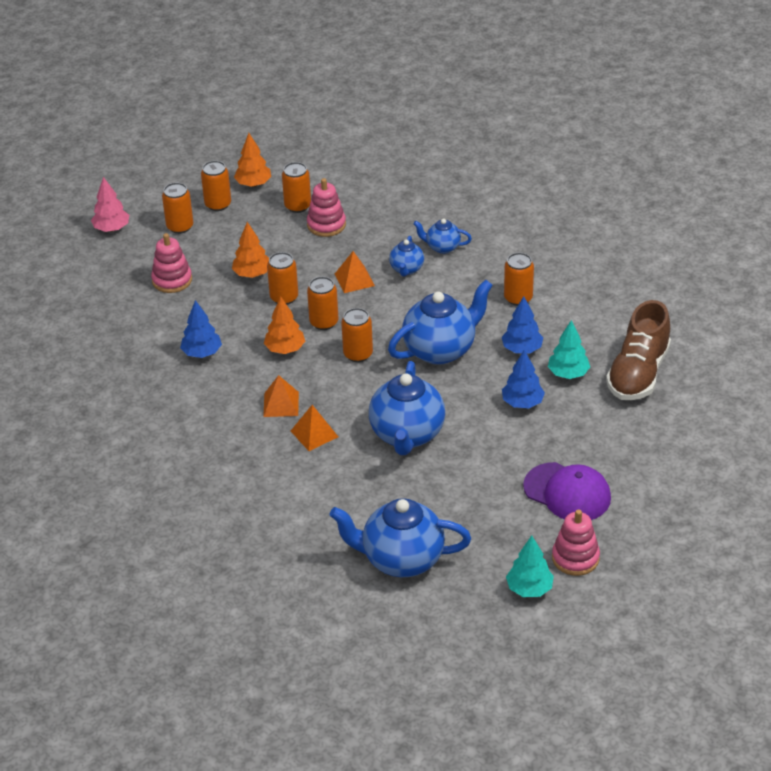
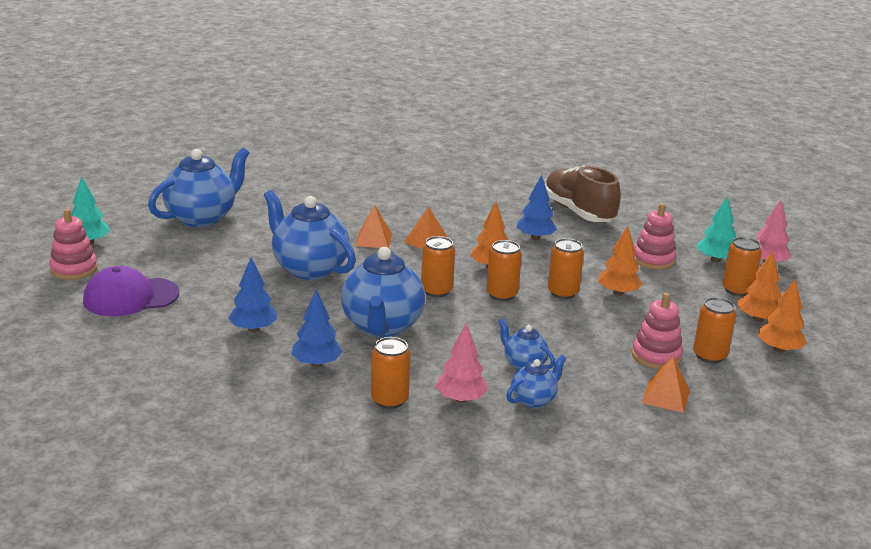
camera: 125 degrees right, 15 degrees down
(218, 204) = (758, 319): orange can -> orange tree
(354, 279) = (544, 332): orange pyramid -> orange pyramid (665, 396)
(479, 273) = (460, 399): none -> pink tree
(568, 374) = (246, 368): turquoise tree -> turquoise tree (715, 260)
(638, 373) = (179, 404): brown shoe -> brown shoe (578, 212)

